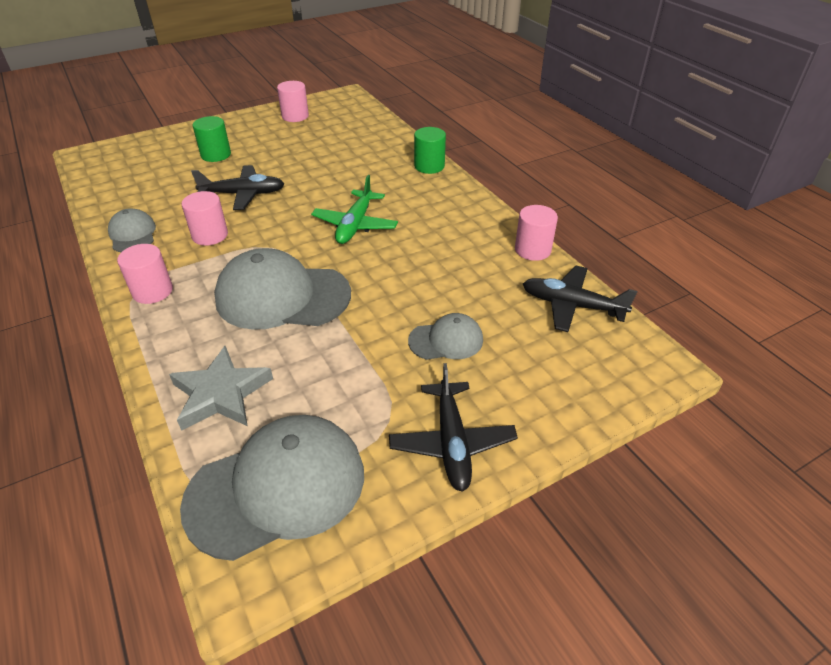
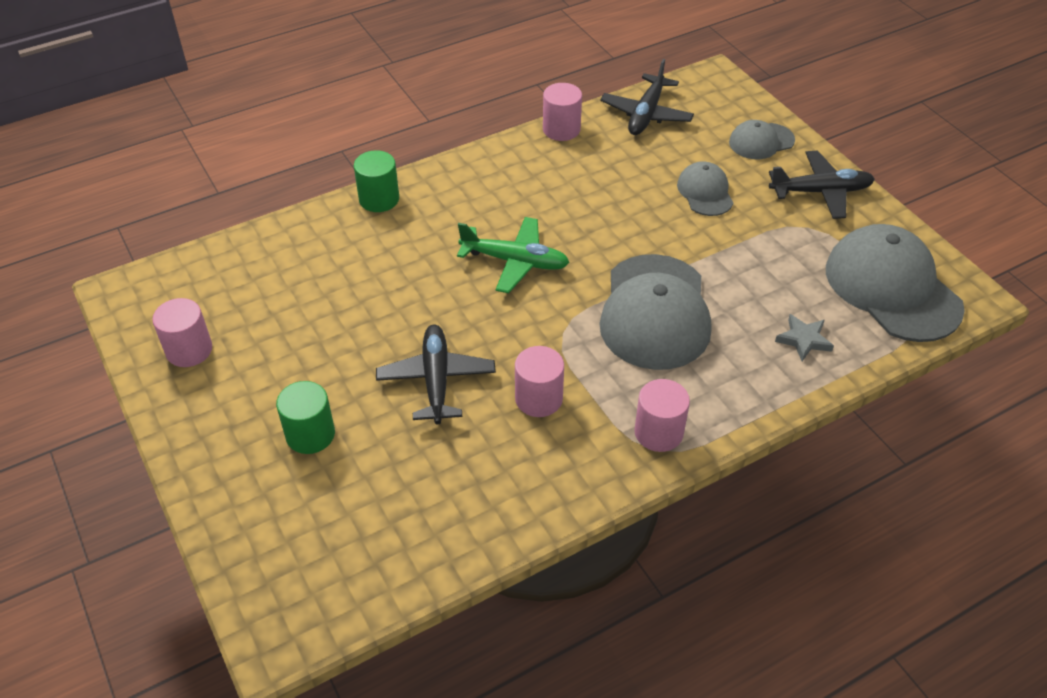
camera: 90 degrees left, 5 degrees up
(132, 234) = (537, 487): grey cap -> grey cap (761, 141)
(221, 394) = (804, 339): grey star -> grey star, size x0.57

